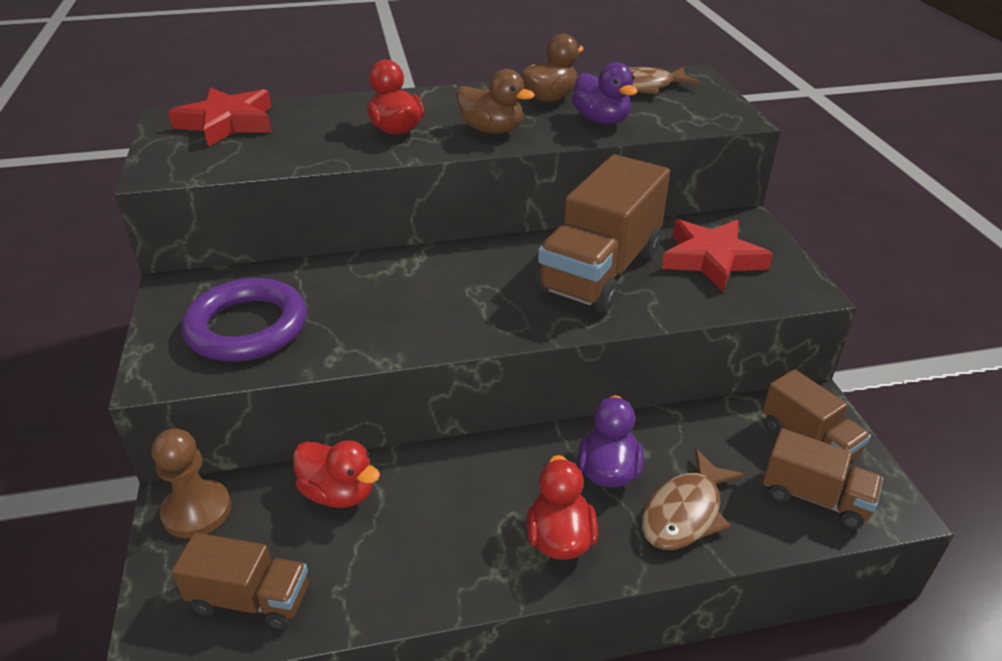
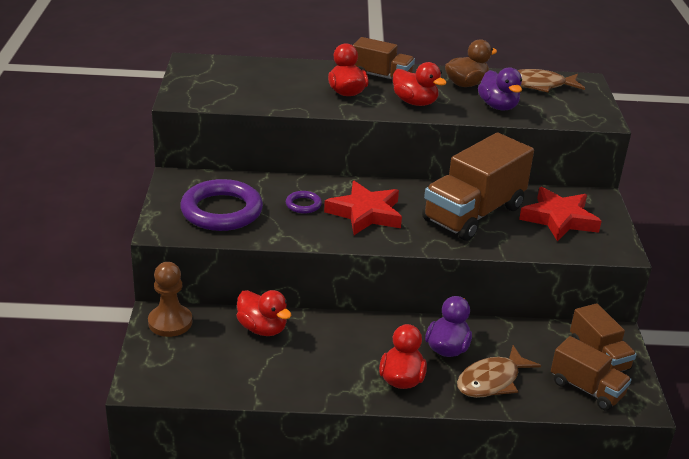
camera: 10 degrees right, 5 degrees down
(228, 123) = (230, 71): red star -> red star (365, 213)
(250, 599) = (198, 374): brown truck -> brown truck (381, 77)
(365, 297) = (303, 205): none -> purple ring
(492, 130) = (415, 102): brown duck -> red duck

